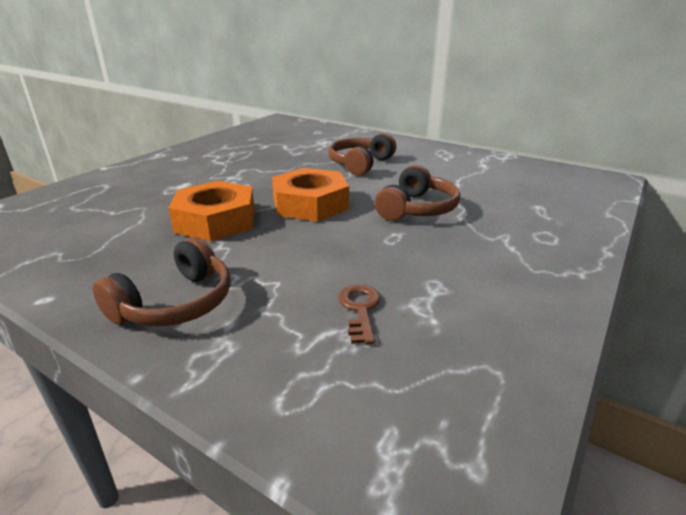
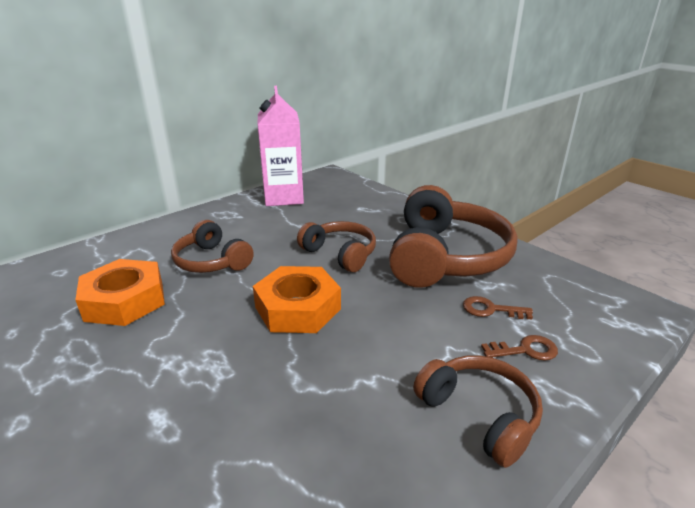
camera: 75 degrees left, 0 degrees up
(216, 220) = (305, 382): orange nut -> orange nut (125, 300)
(283, 336) = (525, 350): none -> brown key
(467, 271) = (445, 257): none -> brown headphones
(509, 168) = (284, 197): none -> pink carton

